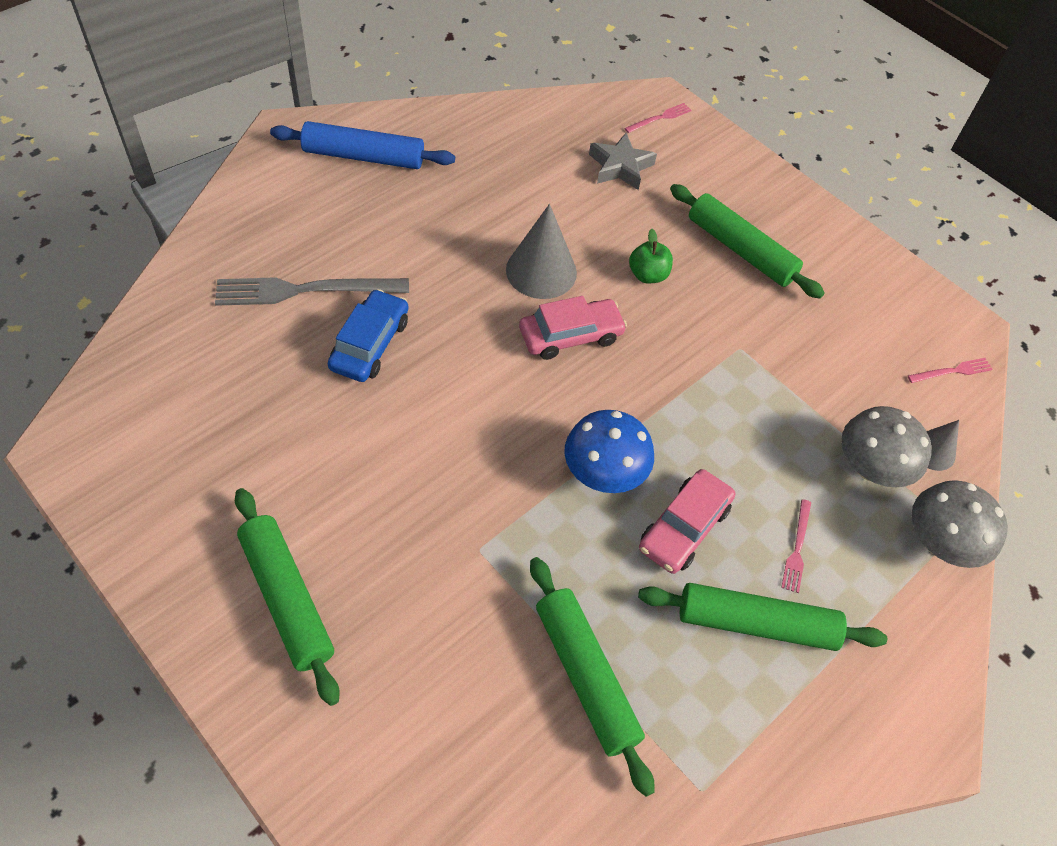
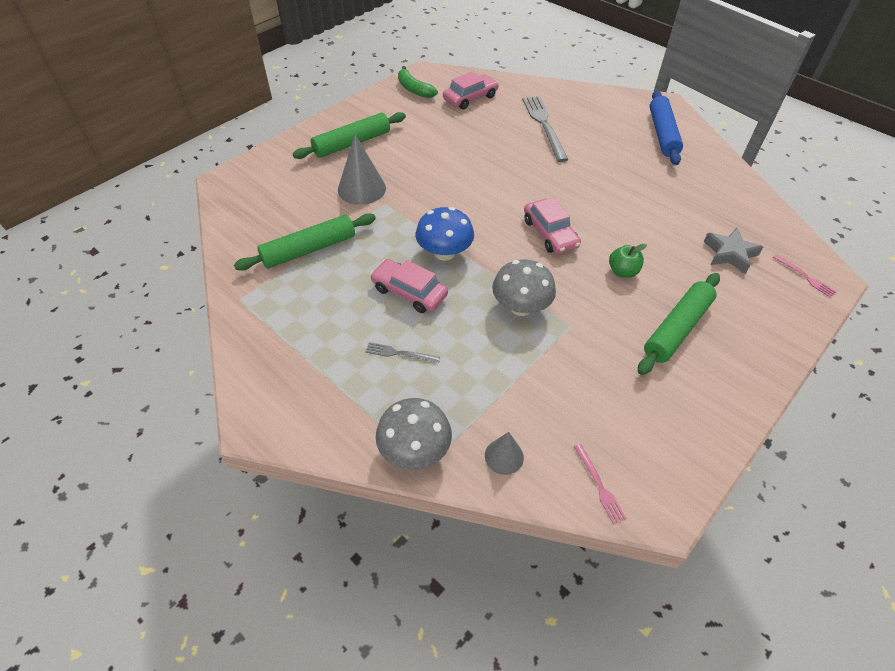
camera: 90 degrees right, 5 degrees down
(123, 473) = (414, 89): none -> green banana
(188, 382) = (470, 98): none -> pink car
(370, 344) = (514, 152): blue car -> none
(541, 271) = (601, 217): grey cone -> grey cone (361, 188)
(756, 624) = (342, 328): green rolling pin -> none
(797, 548) = (400, 353): pink fork -> grey fork
(870, 468) = (477, 406): grey mushroom -> grey mushroom (521, 307)

